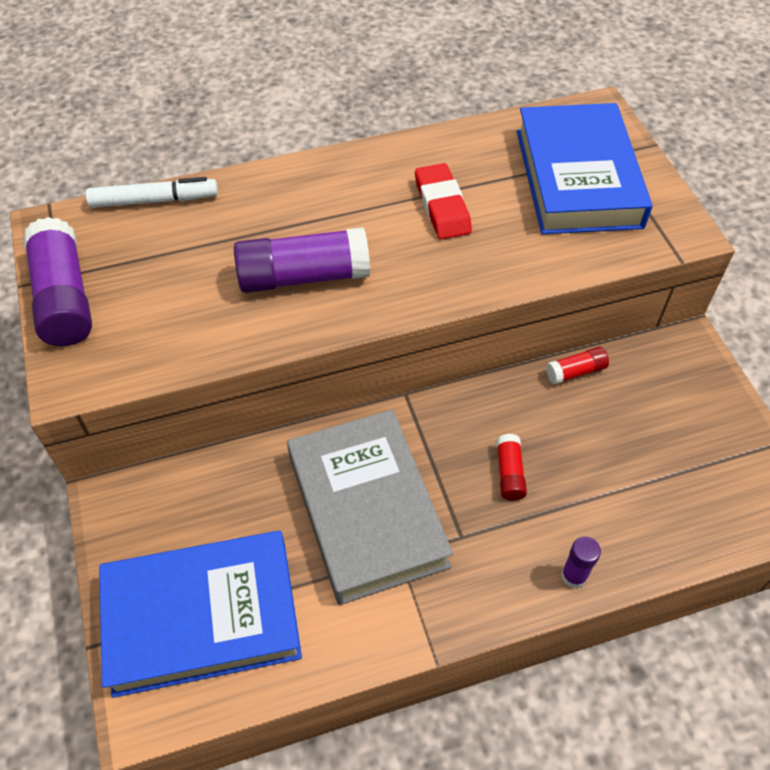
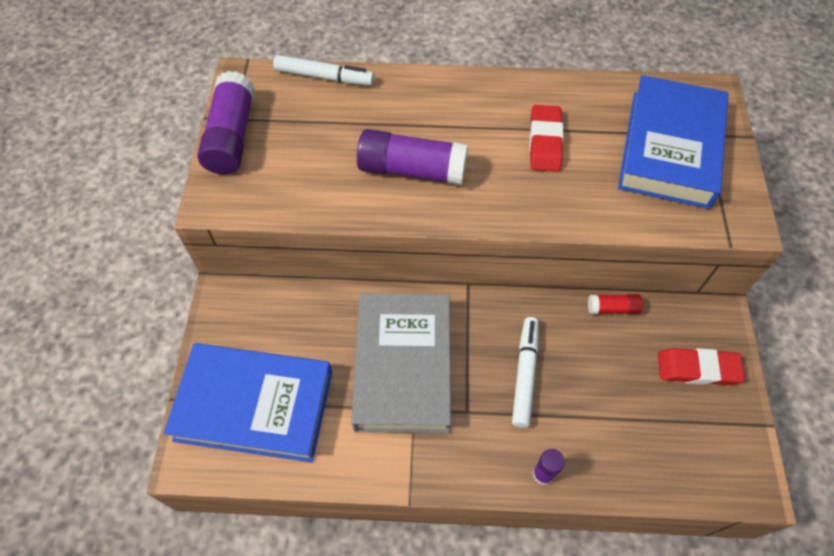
camera: 20 degrees right, 5 degrees up
(509, 473) = (525, 374): red glue stick -> white marker
(689, 407) = (697, 369): none -> red eraser

